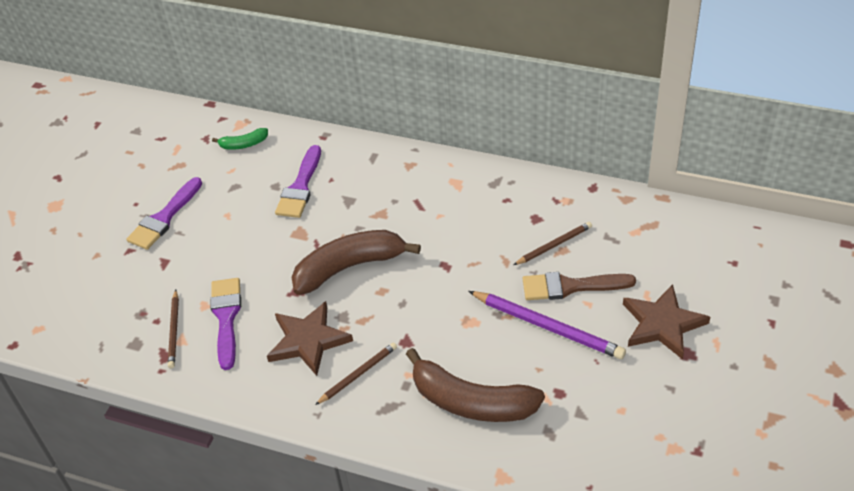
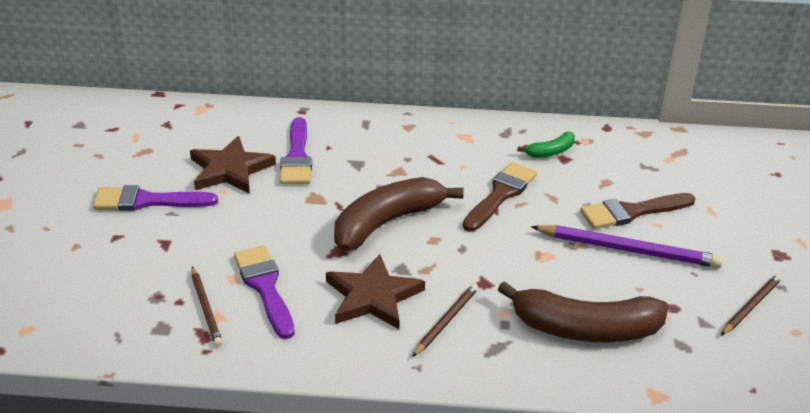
camera: 20 degrees left, 10 degrees down
(164, 218) = (147, 201): purple brush -> purple brush turned 75 degrees clockwise
(243, 144) = (214, 125): green banana -> green banana (550, 152)
(460, 251) = (500, 195): none -> brown brush
(554, 245) = (595, 179): brown pencil -> brown pencil (751, 306)
(662, 324) = (740, 233): brown star -> brown star (230, 170)

